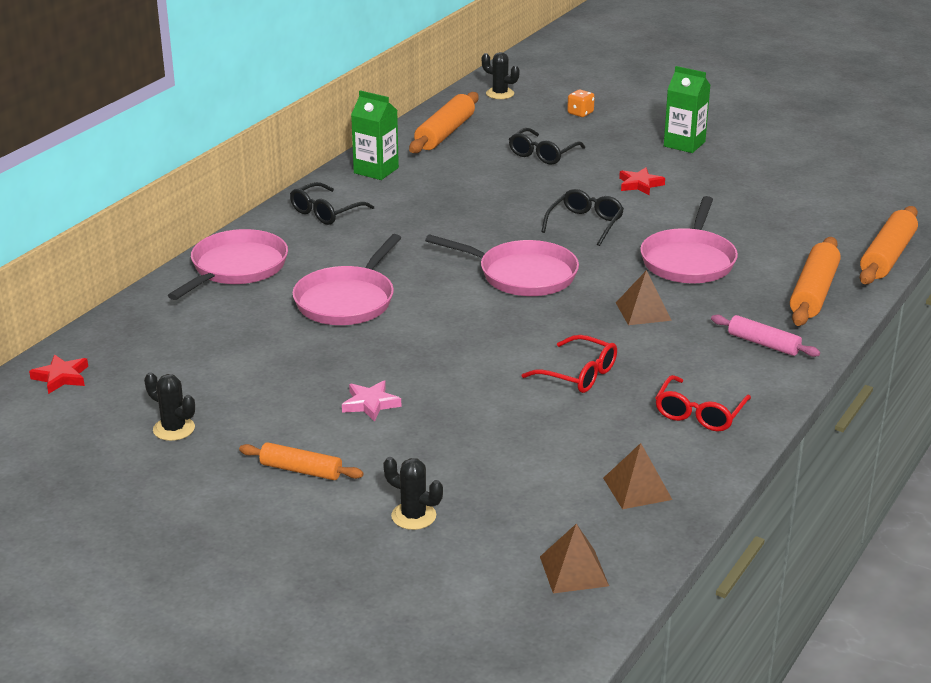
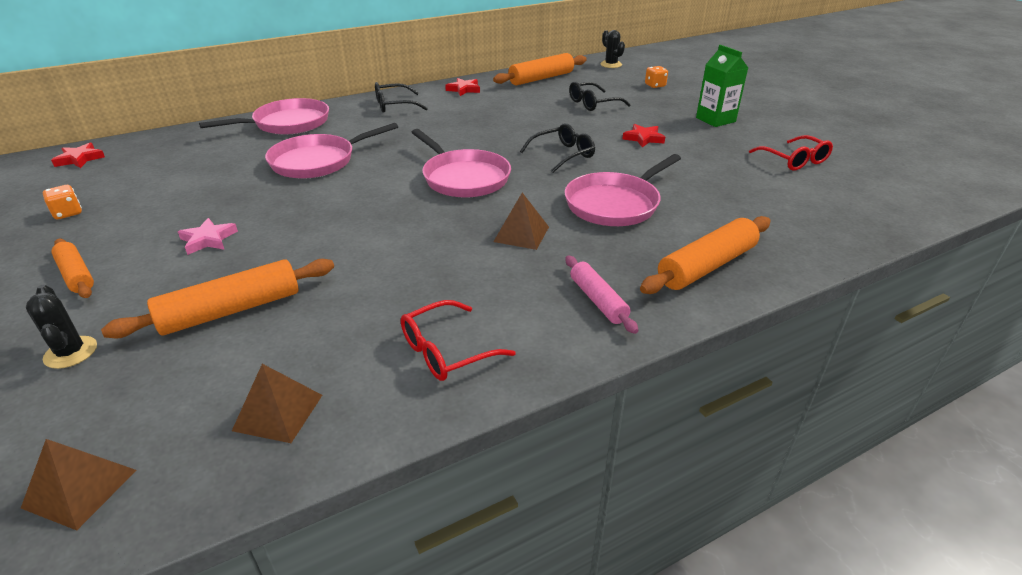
camera: 30 degrees right, 5 degrees up
(174, 429) = (68, 213): black cactus -> orange dice
(376, 170) = (464, 89): green carton -> red star
(578, 374) = (392, 271): red glasses -> red glasses (794, 160)
(887, 256) = (825, 254): orange rolling pin -> orange rolling pin (231, 310)

